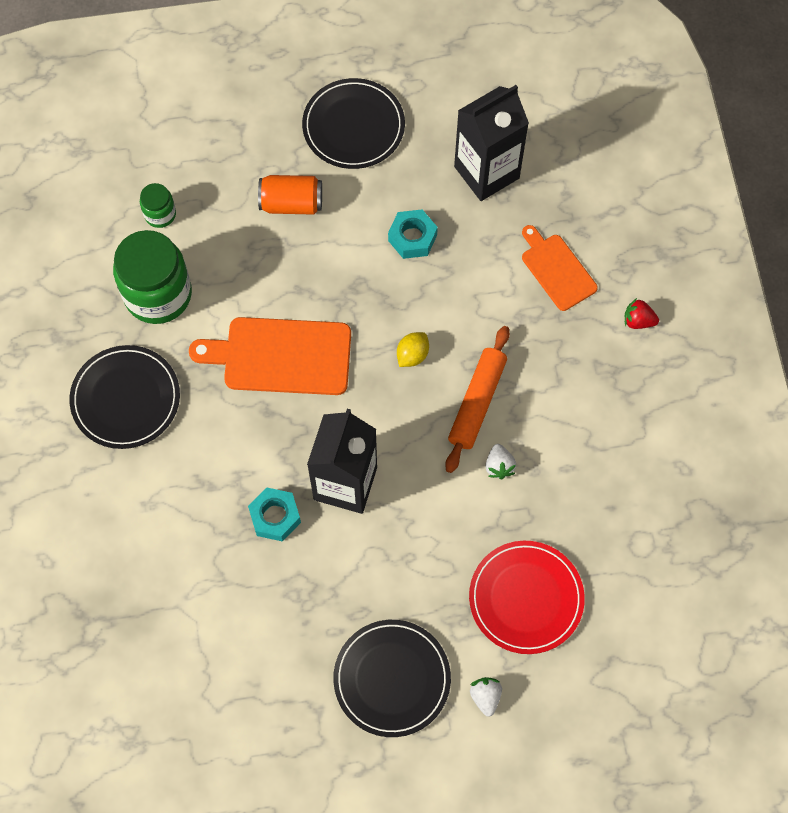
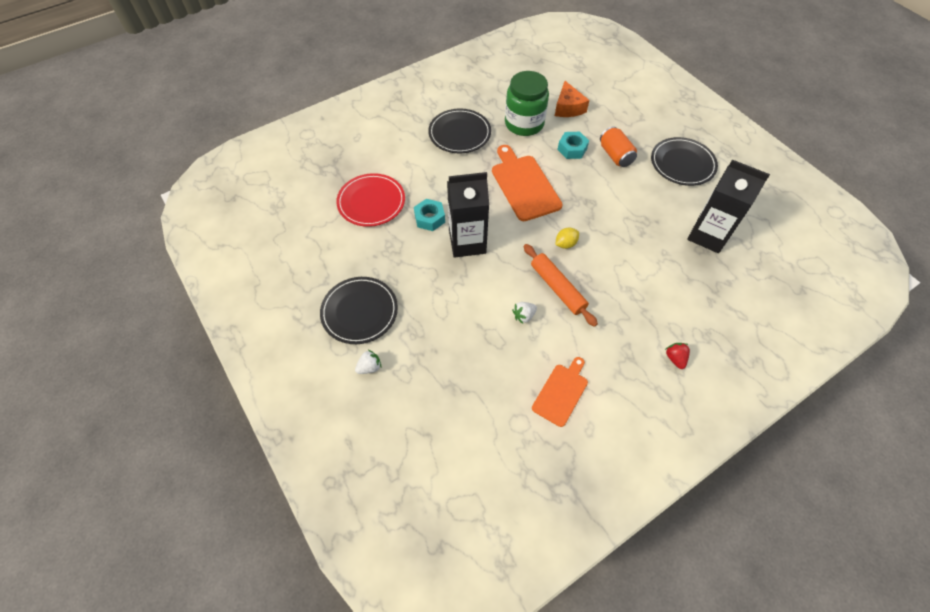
camera: 65 degrees right, 10 degrees down
(160, 214) = (568, 108): green jar -> orange cheese
(412, 238) = (637, 216): turquoise nut -> turquoise nut (572, 149)
(412, 355) = (565, 244): yellow lemon -> yellow lemon turned 45 degrees counterclockwise
(477, 402) = (557, 288): orange rolling pin -> orange rolling pin turned 60 degrees clockwise
(526, 598) = (445, 365): red plate -> red plate (371, 202)
(556, 269) = (674, 297): orange cutting board -> orange cutting board (561, 392)

